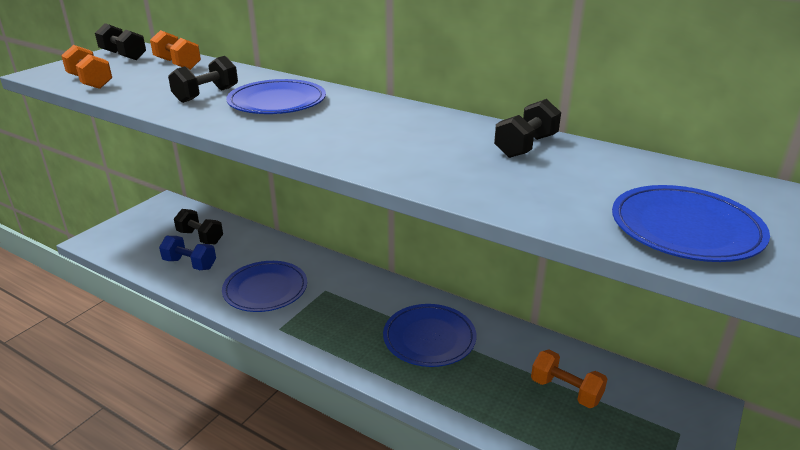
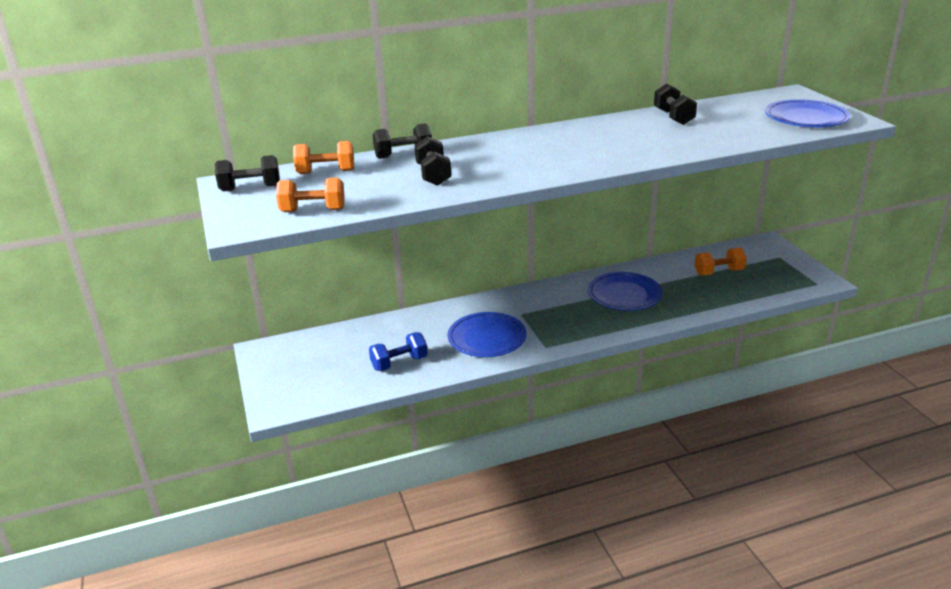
camera: 50 degrees left, 0 degrees up
(200, 237) = (360, 347): black dumbbell -> black dumbbell (403, 155)
(277, 102) = (491, 157): blue plate -> none

